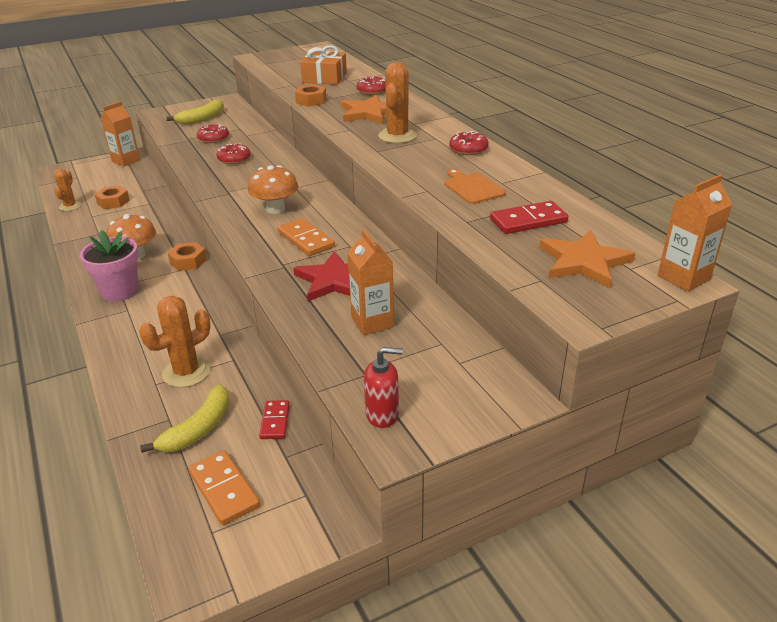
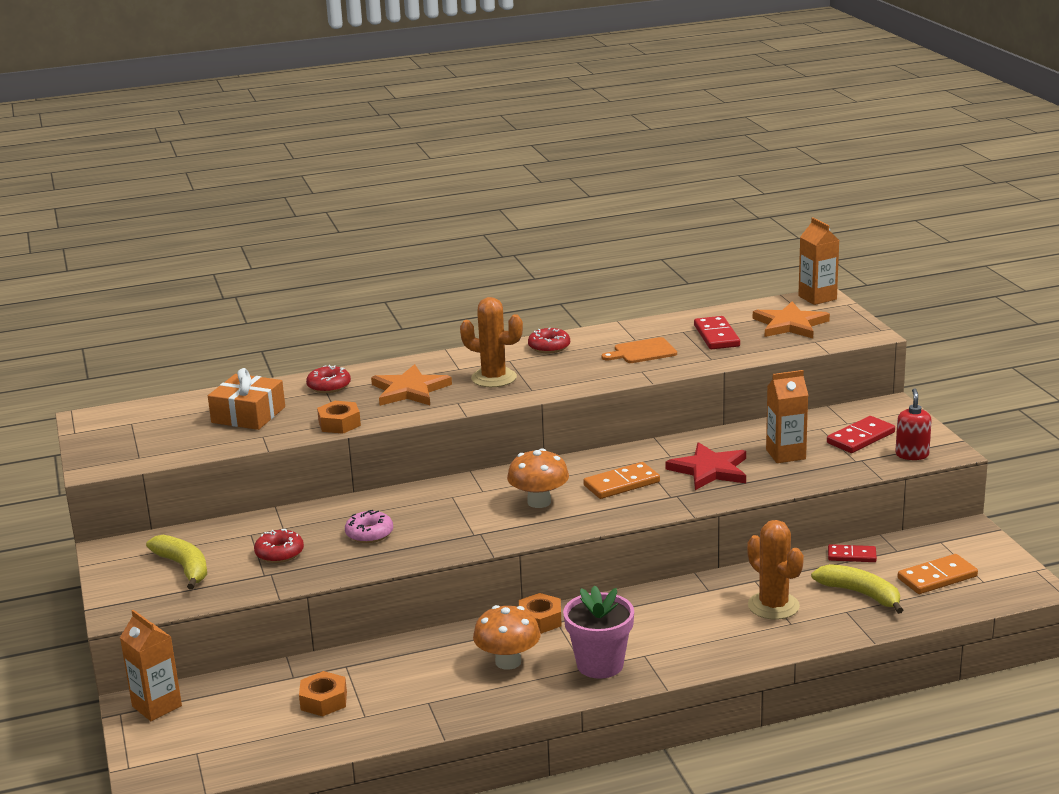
camera: 80 degrees left, 10 degrees down
(70, 206) = (317, 742): orange cactus -> none
(234, 159) = (369, 534): red donut -> pink donut
(421, 373) = (860, 438): none -> red domino

